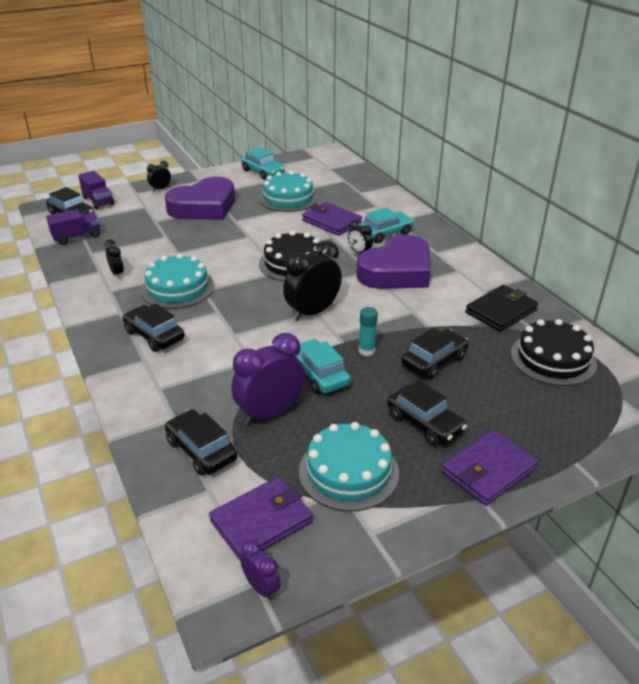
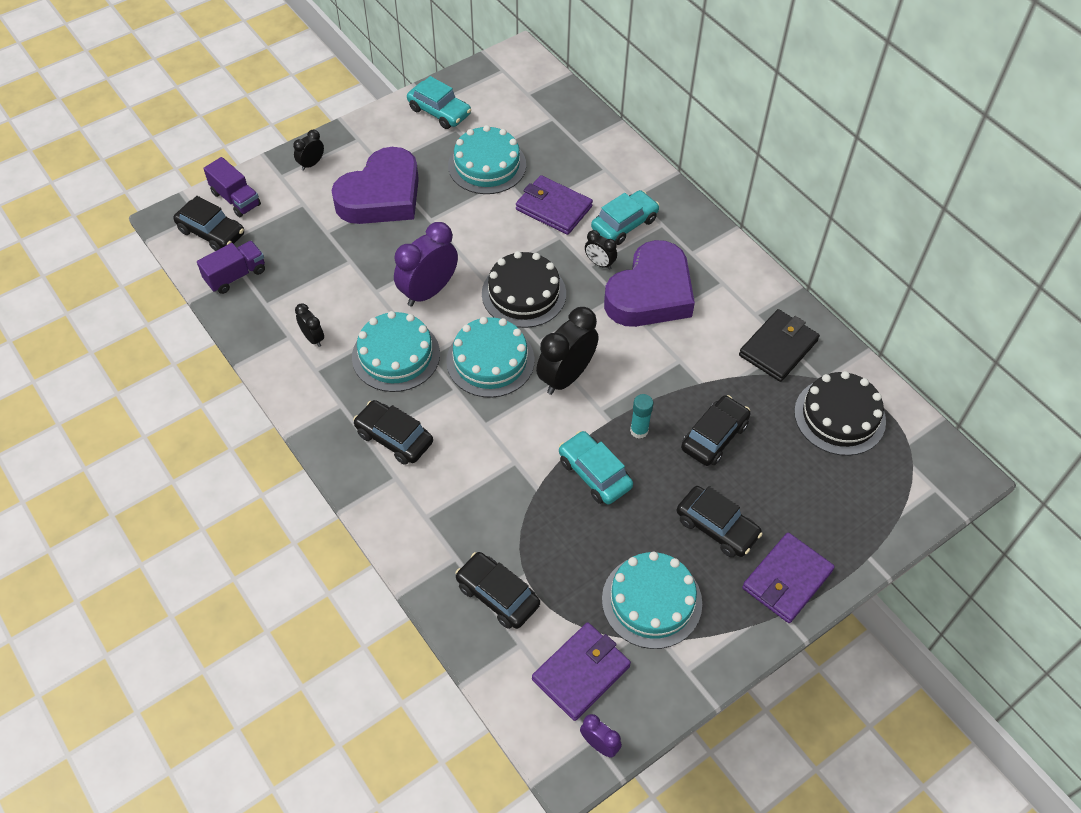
camera: 10 degrees left, 20 degrees up
(252, 297) = (490, 360): none -> turquoise cake
(270, 413) = (555, 536): purple clock -> purple clock (428, 291)

